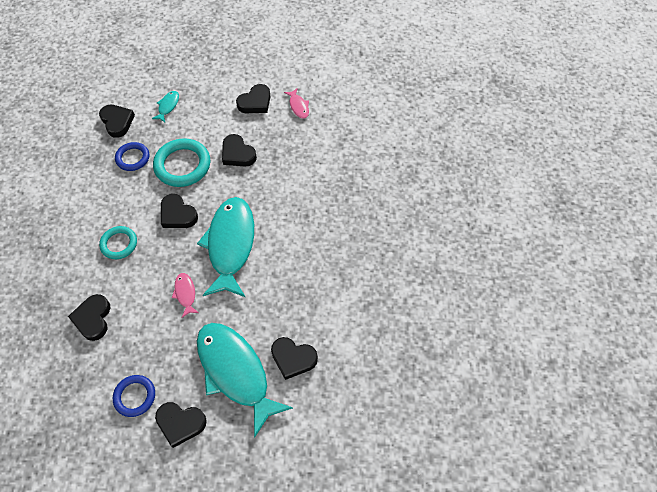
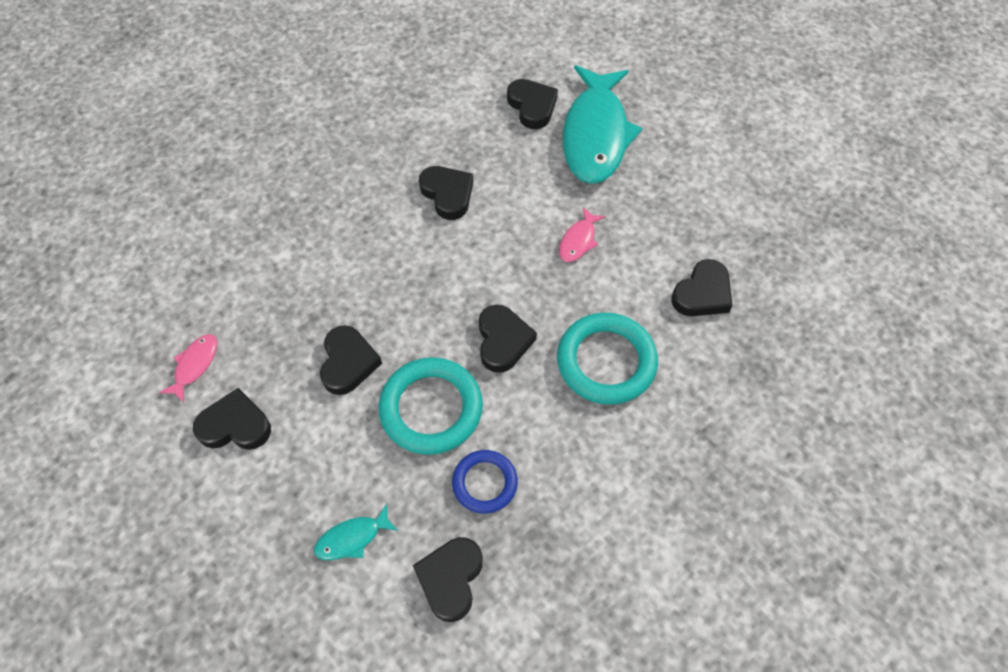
camera: 135 degrees left, 0 degrees up
(119, 244) = (606, 361): turquoise ring -> turquoise ring, size x1.65
(135, 396) = (711, 185): blue ring -> none
(180, 423) = (684, 134): black heart -> black heart (447, 194)
(230, 245) = (480, 253): turquoise fish -> none

